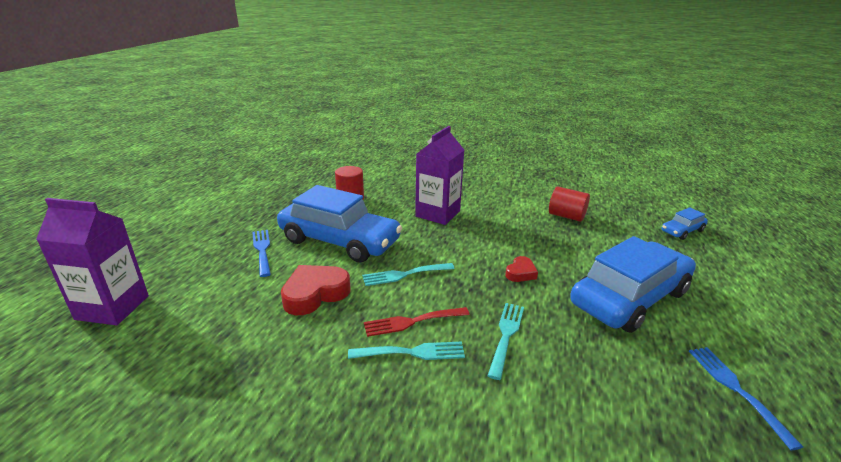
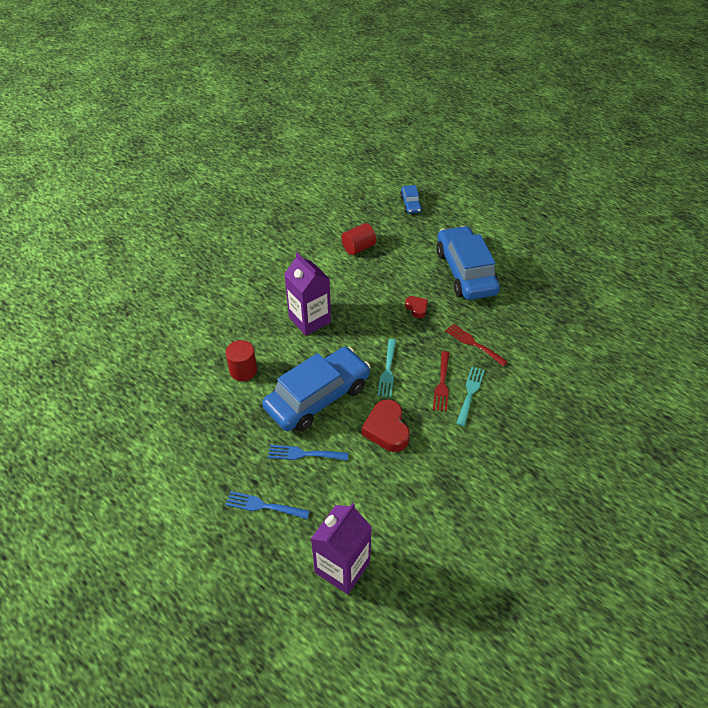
camera: 65 degrees left, 20 degrees up
(506, 335) = (473, 343): turquoise fork -> red fork
(735, 389) = (545, 277): blue fork -> blue fork (263, 506)

